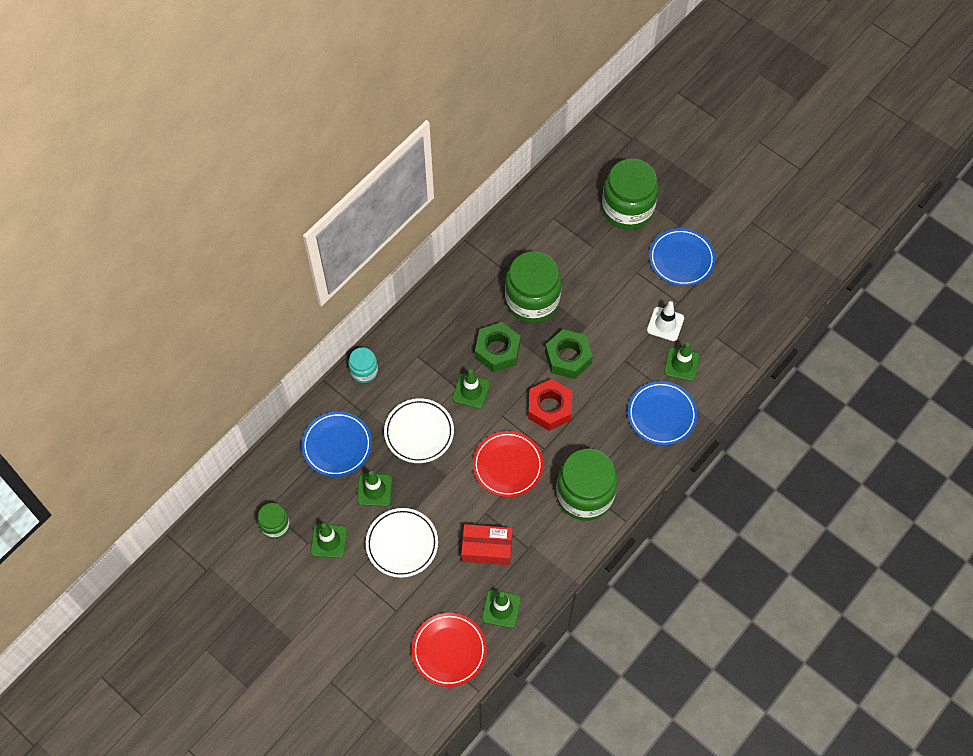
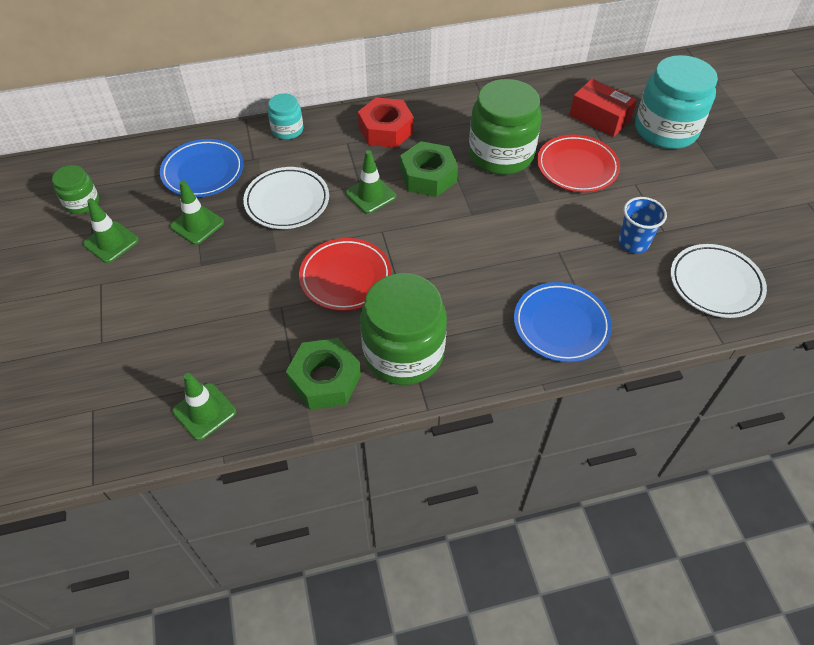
camera: 35 degrees right, 10 degrees down
(402, 544) = (172, 285): white plate -> white plate (715, 284)
(449, 650) = (108, 418): red plate -> red plate (577, 167)
(486, 548) = (249, 341): red box -> red box (599, 118)
(549, 408) = (437, 251): red nut -> red nut (386, 130)
(568, 357) = (497, 218): green nut -> green nut (325, 380)
(627, 208) = (666, 130): green jar -> turquoise jar
(665, 324) = (633, 243): white traffic cone -> blue cup
(681, 259) = (696, 196): blue plate -> none
(681, 364) = (624, 289): green traffic cone -> none

